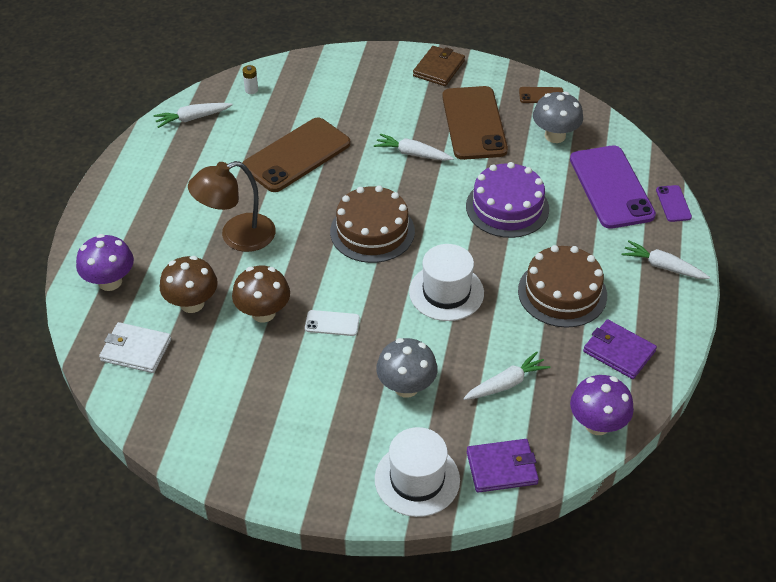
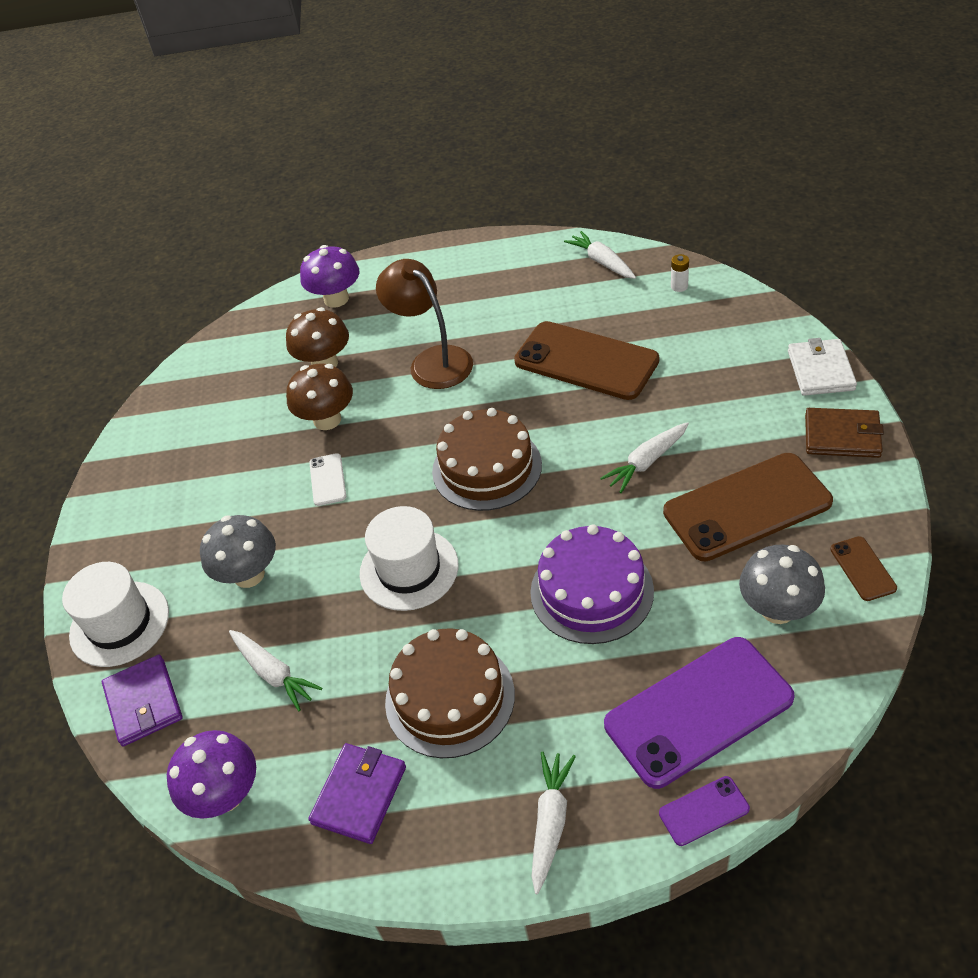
camera: 80 degrees right, 0 degrees up
(136, 350) = (254, 349): white wallet -> white wallet (820, 370)
(412, 154) = (646, 462): white carrot -> white carrot turned 135 degrees counterclockwise

